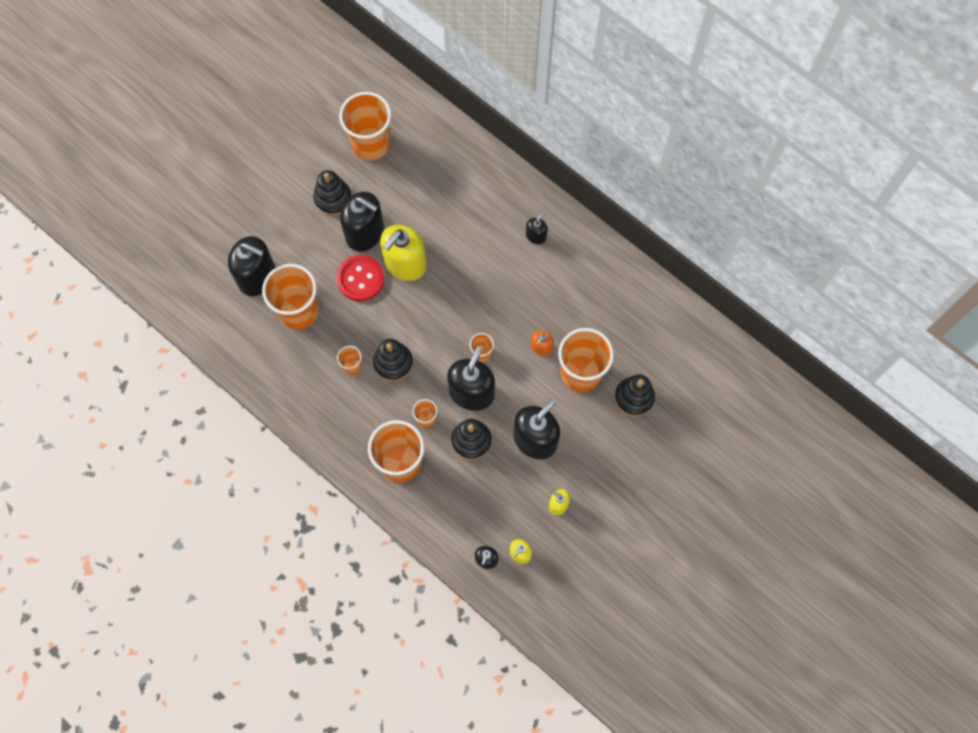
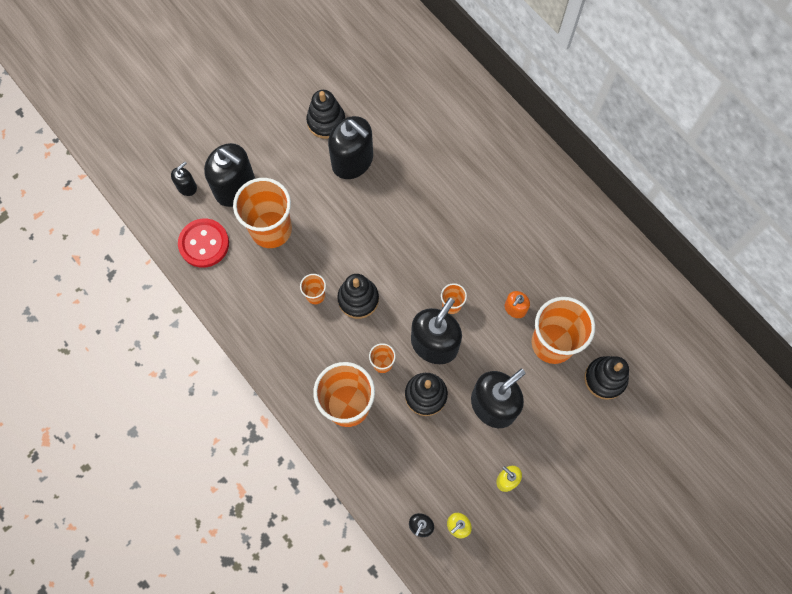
camera: 10 degrees right, 0 degrees up
(360, 279) = (339, 207): red button -> red button (204, 244)
(370, 144) = (374, 73): orange cup -> none
(405, 263) = (388, 199): yellow soap dispenser -> none
(536, 236) = (527, 192): black soap dispenser -> black soap dispenser (187, 187)

